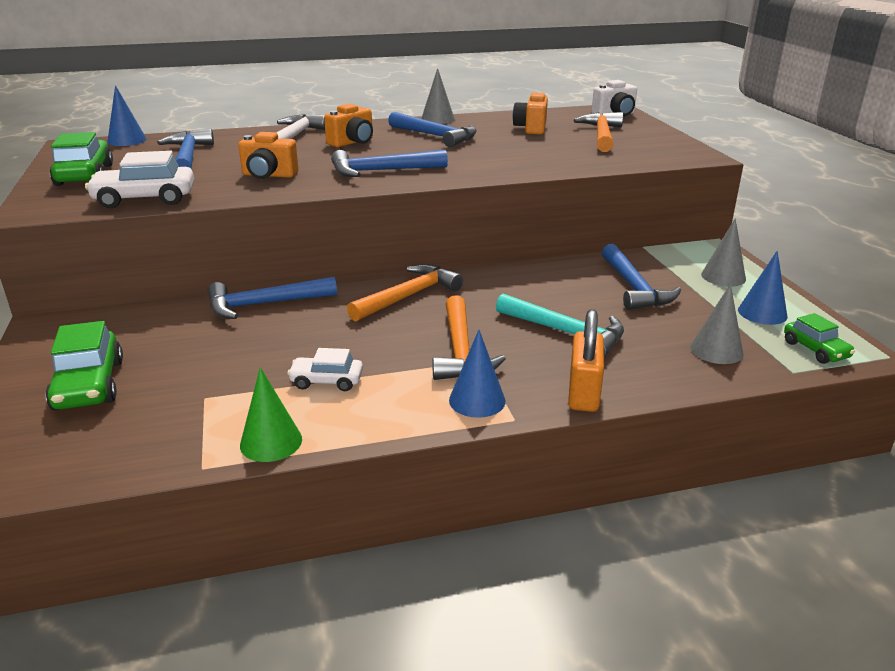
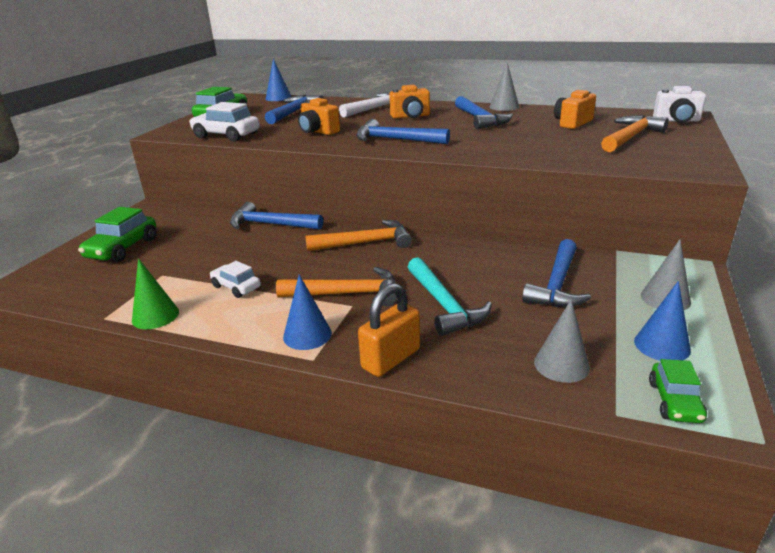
camera: 35 degrees right, 0 degrees up
(461, 350) = (346, 294): orange hammer -> orange hammer turned 120 degrees counterclockwise

